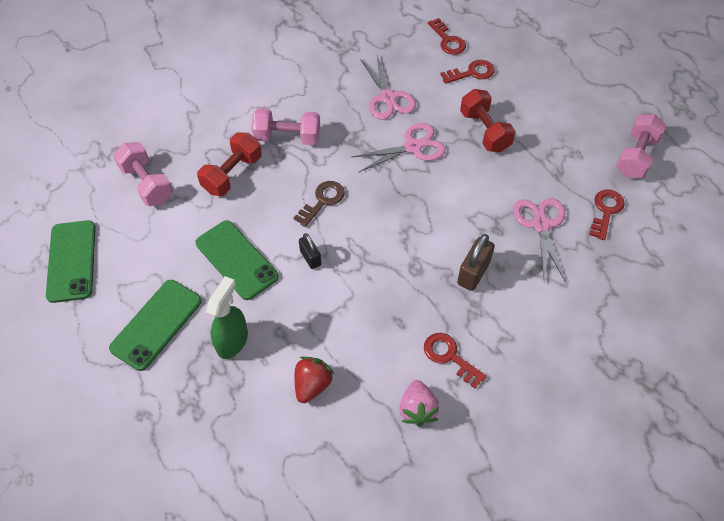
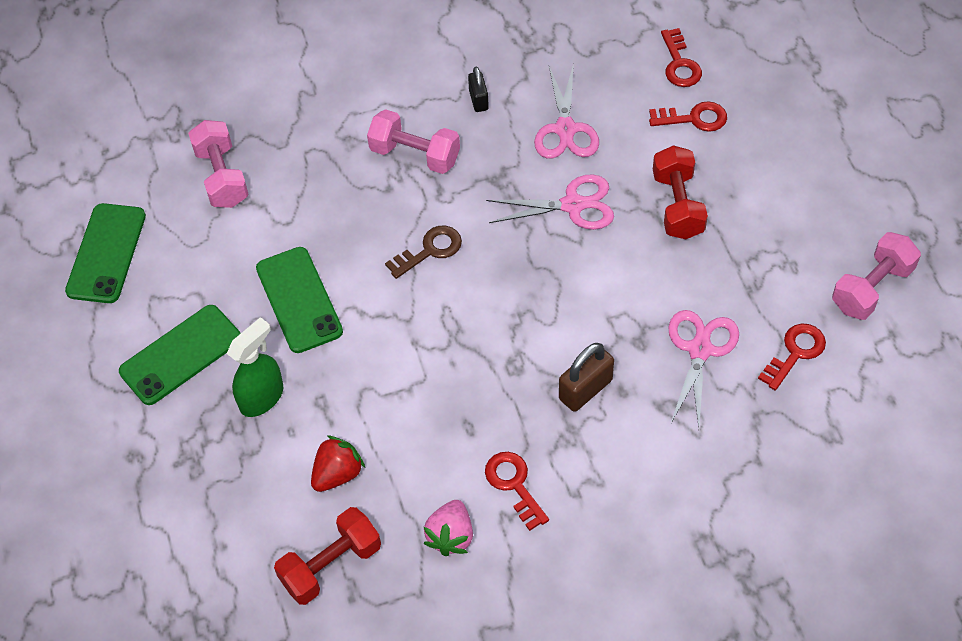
camera: 20 degrees right, 0 degrees up
(232, 174) = (329, 188): red dumbbell -> red dumbbell (331, 565)
(310, 258) = (389, 319): black padlock -> black padlock (478, 100)

